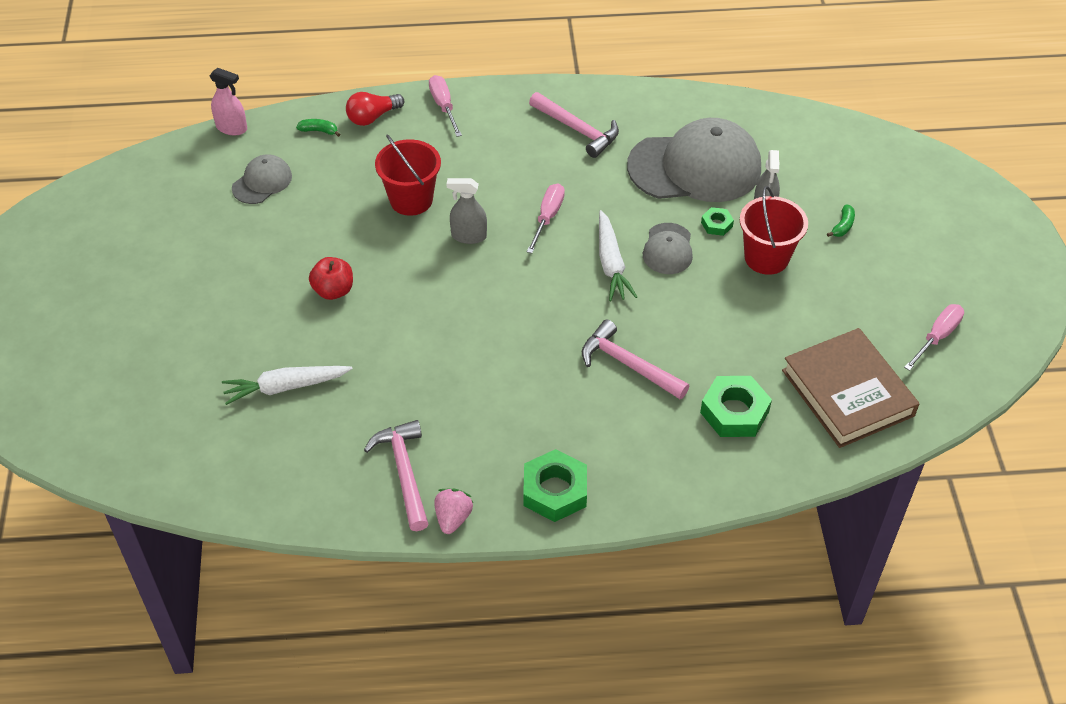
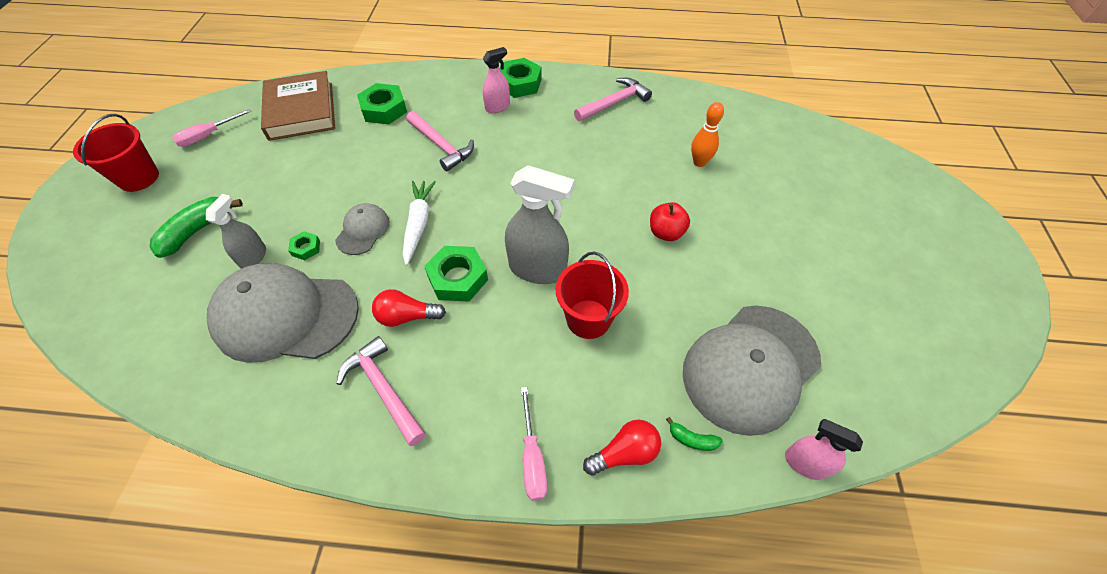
camera: 170 degrees left, 5 degrees up
(262, 182) = (750, 367): grey cap -> grey cap, size x2.09
(286, 387) = (699, 162): white carrot -> orange bowling pin
(404, 472) = (614, 103): pink hammer -> pink hammer turned 120 degrees counterclockwise
(453, 518) = (586, 78): pink strawberry -> none
(468, 236) = (538, 269): grey spray bottle -> grey spray bottle, size x1.74
(547, 217) = (458, 278): pink screwdriver -> green nut
(574, 440) = (497, 107): none -> pink spray bottle
(582, 180) = (407, 316): none -> red light bulb
(766, 258) = (285, 211): red bucket -> red bucket (139, 178)
(843, 226) = (197, 231): green banana -> green banana, size x2.03

